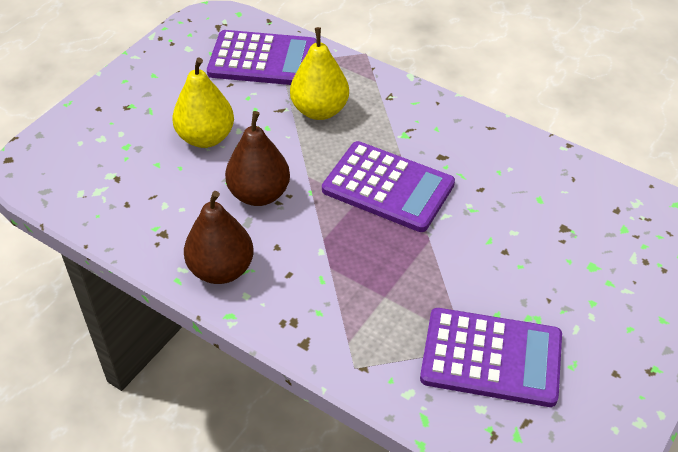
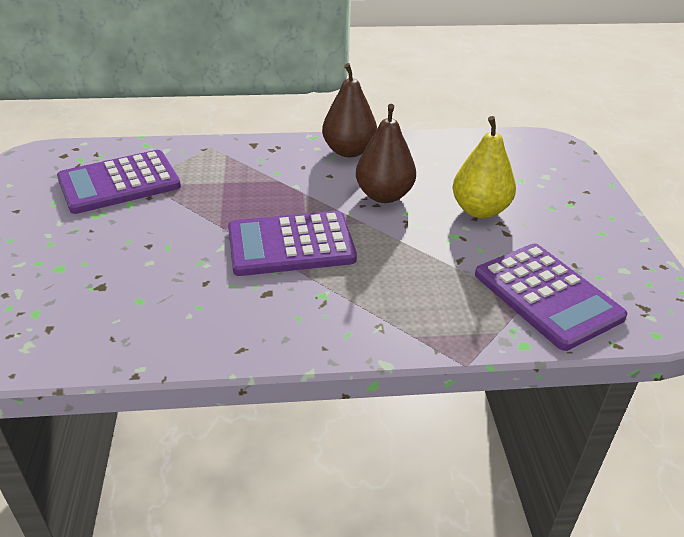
camera: 140 degrees right, 10 degrees down
(263, 60) = (547, 296): purple calculator -> purple calculator turned 90 degrees counterclockwise
(320, 110) = (426, 276): yellow pear -> none

